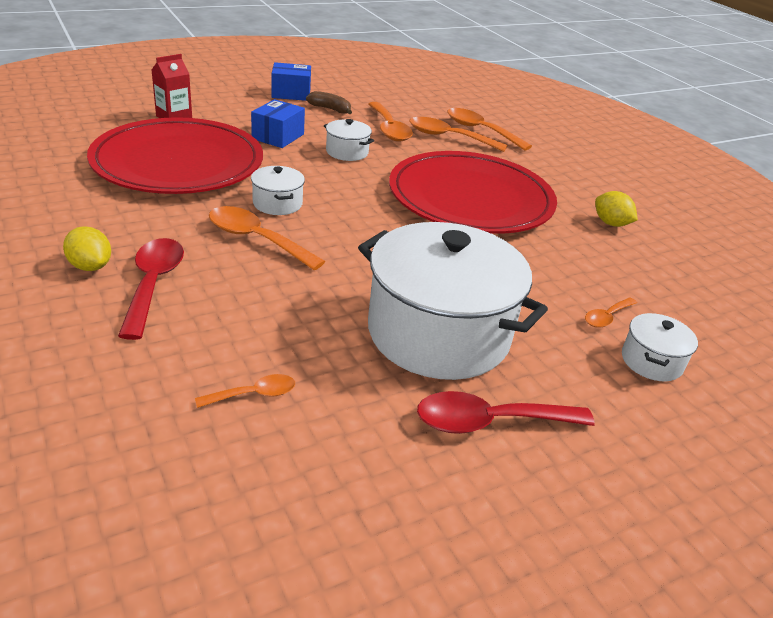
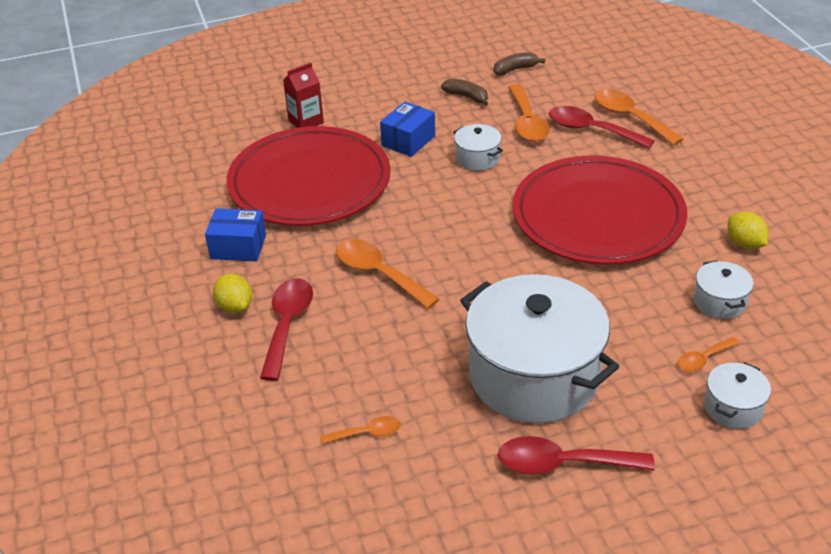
camera: 15 degrees right, 5 degrees up
(277, 203) = (401, 230): white pot -> white pot (719, 302)
(291, 93) = (427, 76): blue box -> blue box (238, 247)
(371, 94) = (515, 69): none -> brown banana
(449, 137) = (592, 130): orange spoon -> red spoon

